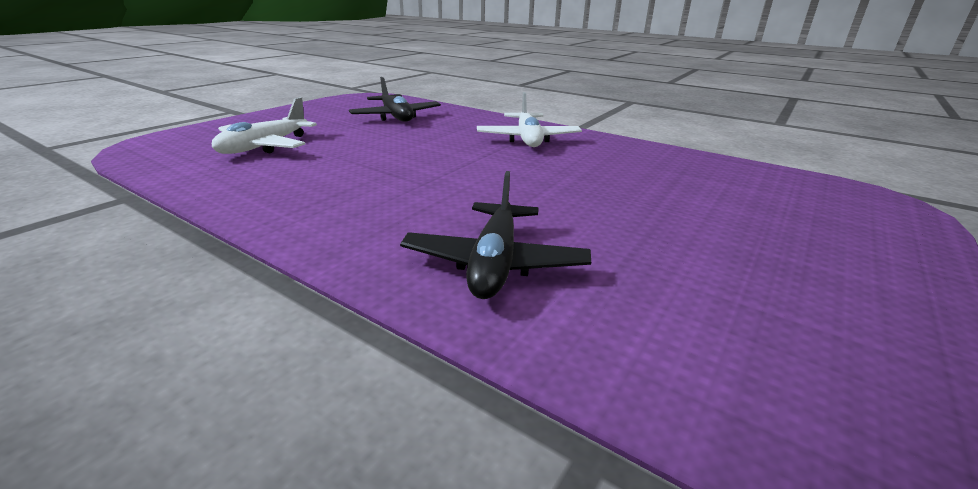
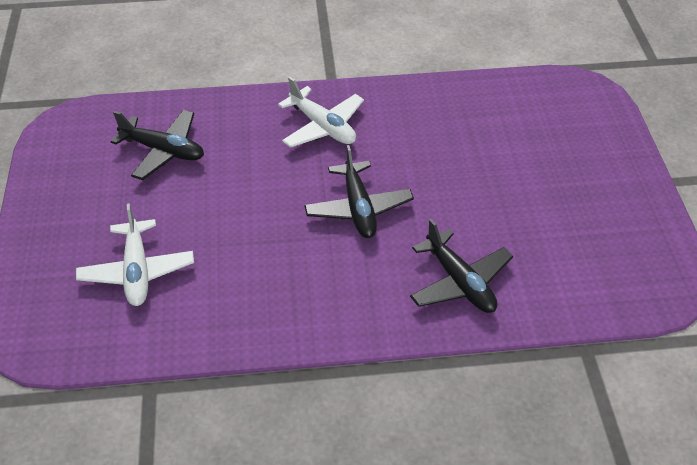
camera: 40 degrees left, 20 degrees up
(479, 179) = (358, 208): none -> black plane

